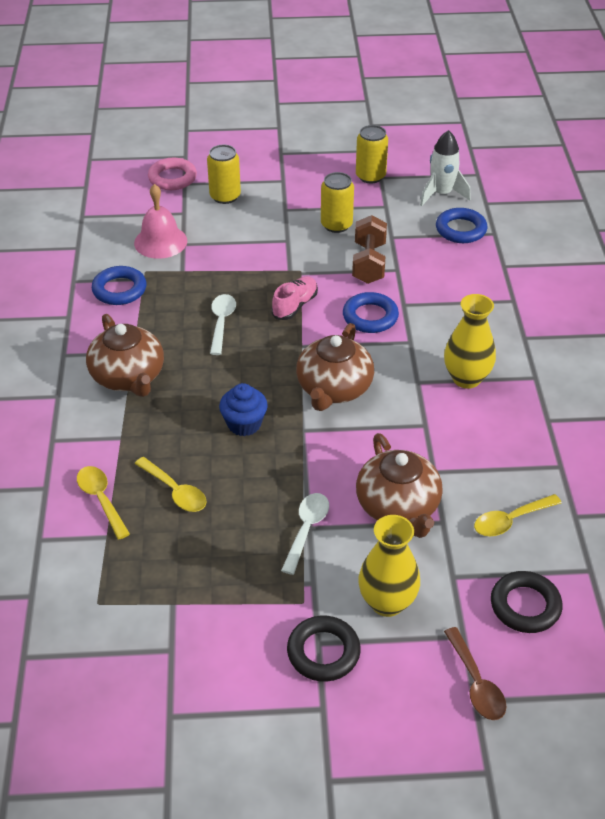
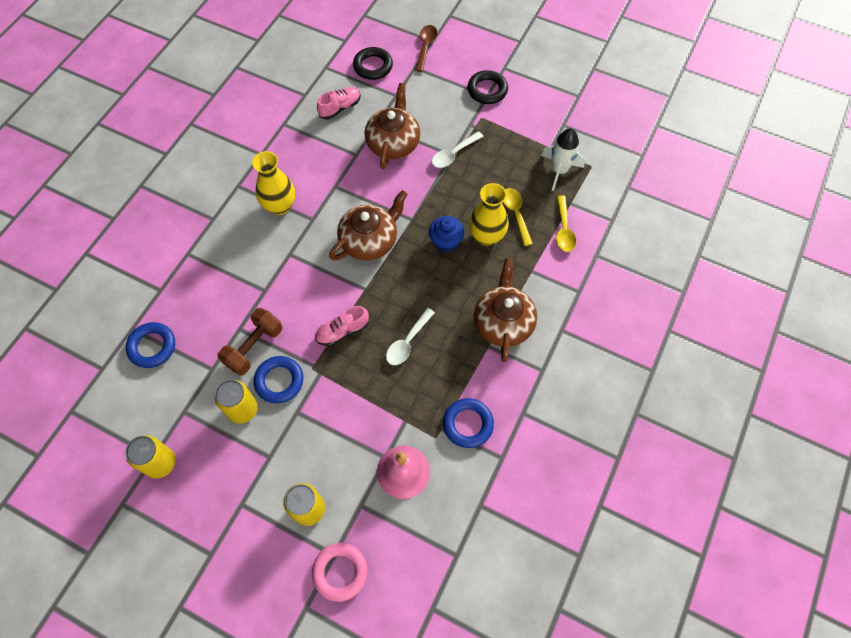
camera: 150 degrees left, 20 degrees up
(370, 317) = (297, 291): blue ring -> blue ring (279, 381)
(387, 602) = (439, 98): yellow vase -> yellow vase (486, 236)
(441, 194) = (125, 401): white rocket -> white rocket (559, 170)
(510, 520) = (340, 108): yellow spoon -> pink shoe

